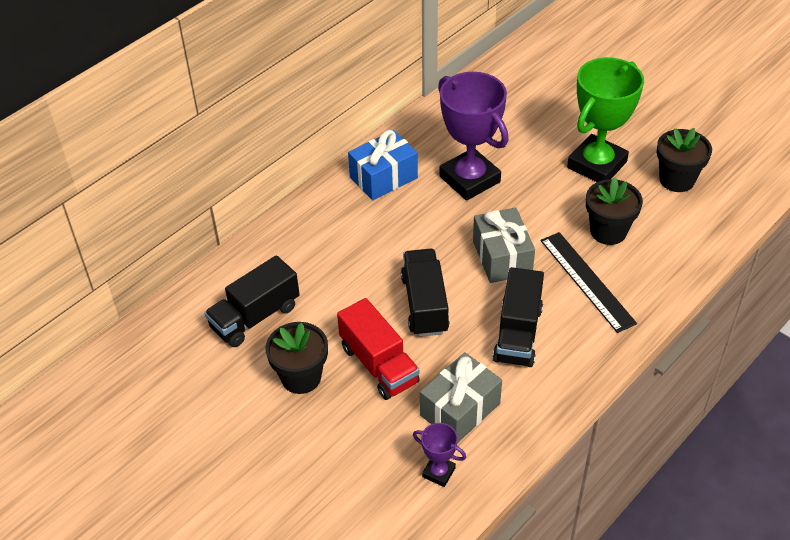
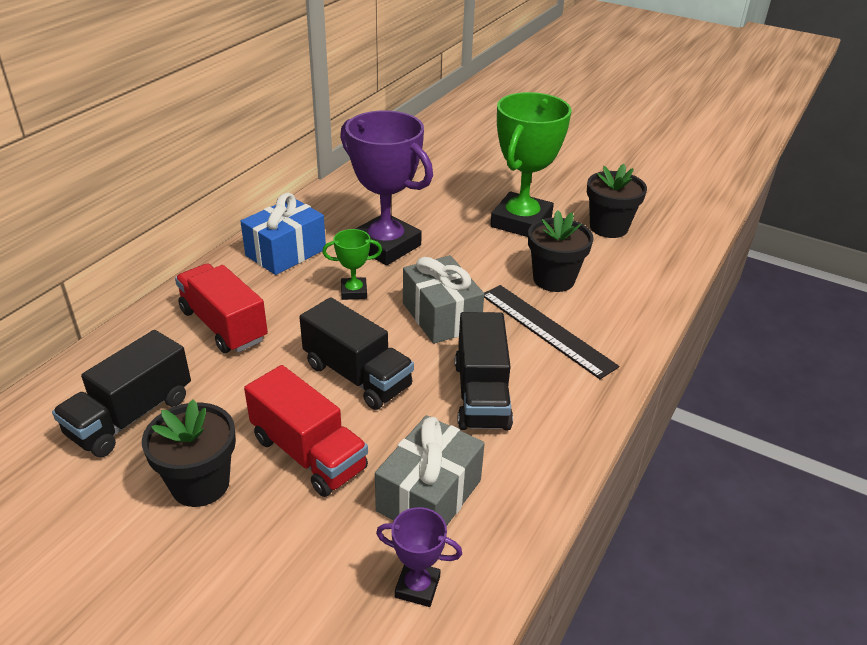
camera: 15 degrees left, 10 degrees down
(327, 245) = (223, 325): none -> red truck
(424, 304) = (357, 376): black truck -> black truck turned 150 degrees clockwise
(434, 225) = (354, 292): none -> green trophy

